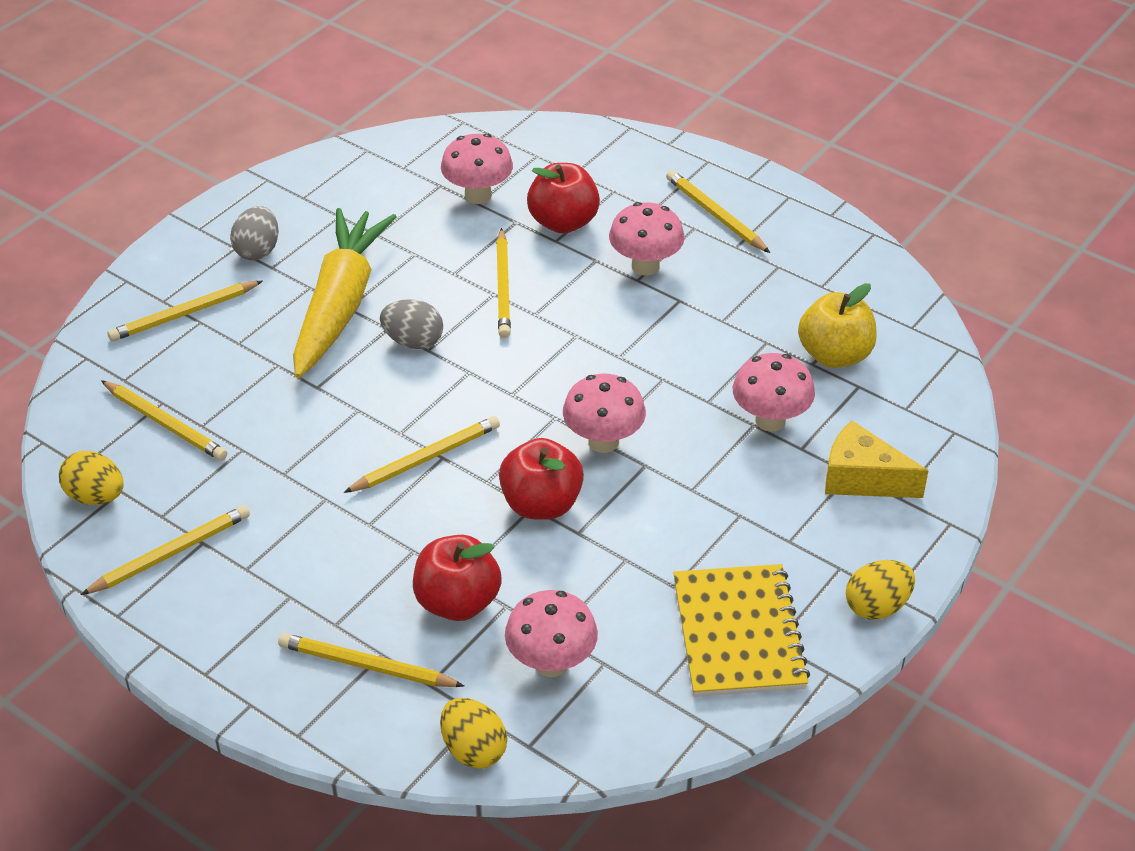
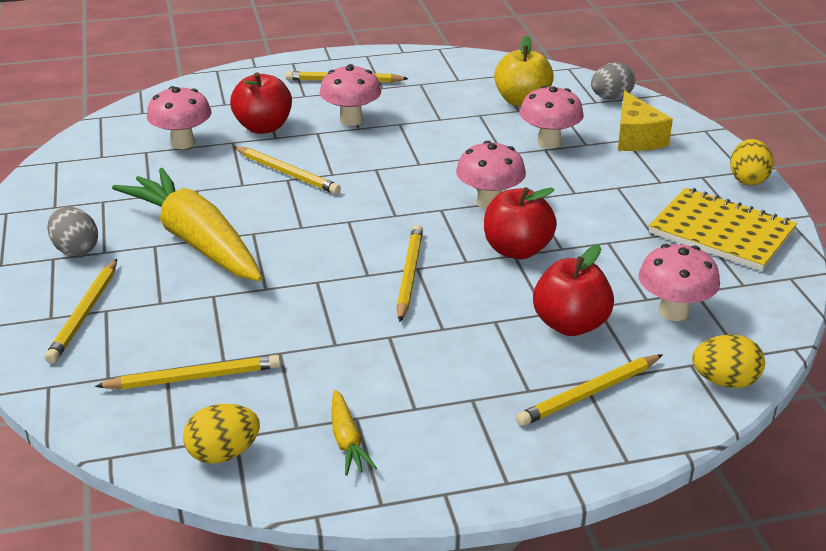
camera: 50 degrees left, 10 degrees down
(170, 554) = (347, 440): yellow pencil -> yellow carrot
(413, 341) = (284, 229): grey egg -> grey egg (611, 98)
(862, 479) = (636, 138): yellow cheese -> yellow cheese turned 75 degrees counterclockwise

